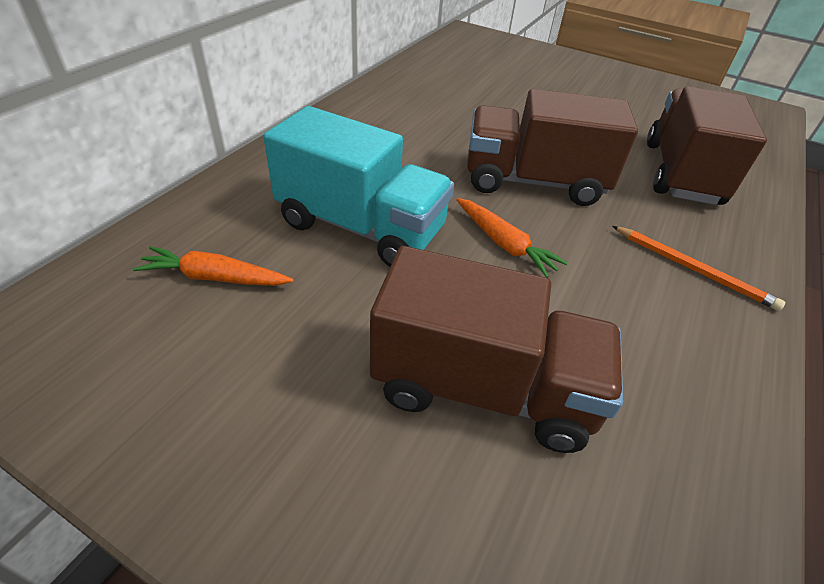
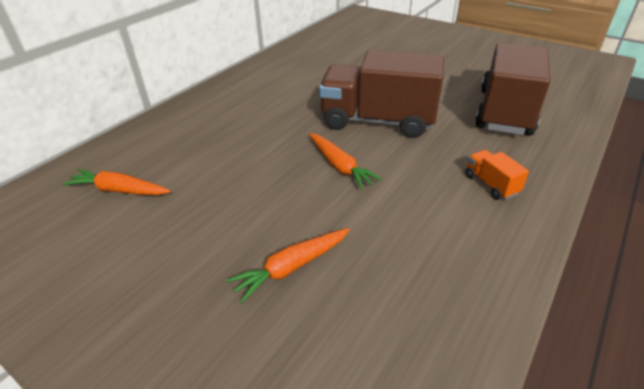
camera: 10 degrees right, 5 degrees down
(361, 227) = (234, 155): turquoise truck -> none
(483, 387) = (291, 267): brown truck -> orange carrot
(693, 269) = (490, 184): orange pencil -> orange truck

